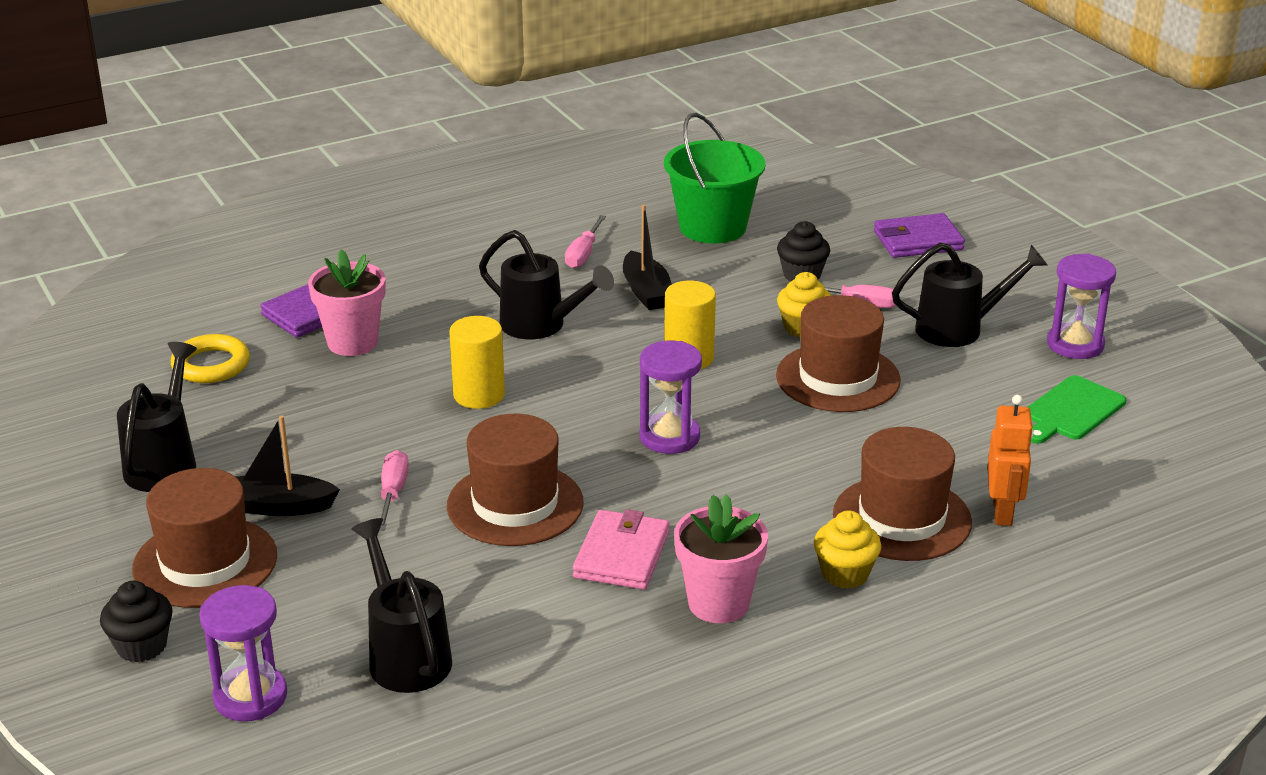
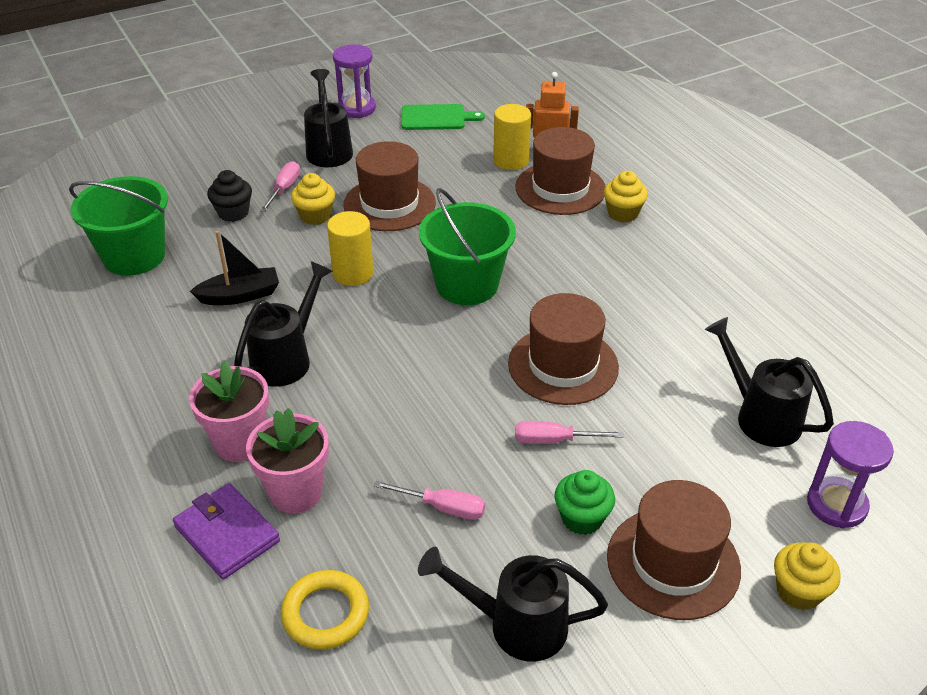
camera: 90 degrees left, 10 degrees up
(142, 646) = (798, 591): black cupcake -> yellow cupcake
(279, 506) = (582, 518): black boat -> green cupcake
(405, 655) = (761, 416): black watering can -> black watering can turned 75 degrees clockwise
(479, 395) = (401, 394): yellow cylinder -> yellow cylinder (511, 160)
(583, 254) = (159, 334): pink screwdriver -> pink screwdriver (443, 508)
(621, 555) = (619, 309): pink wallet -> none
(669, 437) = (467, 285): purple hourglass -> green bucket
(718, 603) = (664, 265): pink flower pot -> pink flower pot (239, 443)
(918, 241) = (194, 156): purple wallet -> none
(1071, 410) = (436, 118): green cutting board -> green cutting board turned 45 degrees counterclockwise

